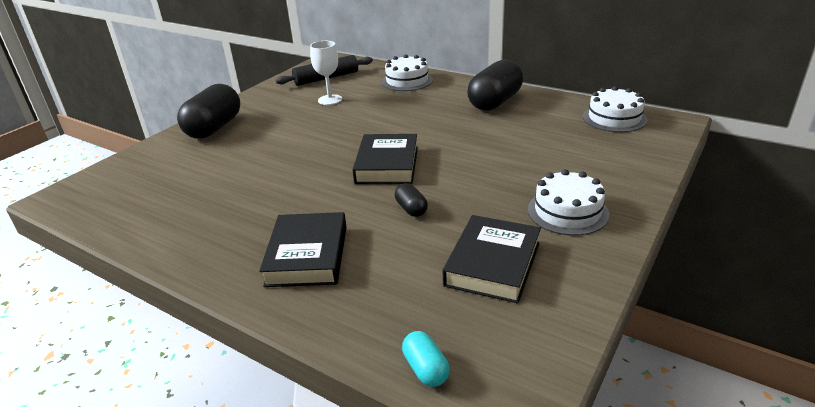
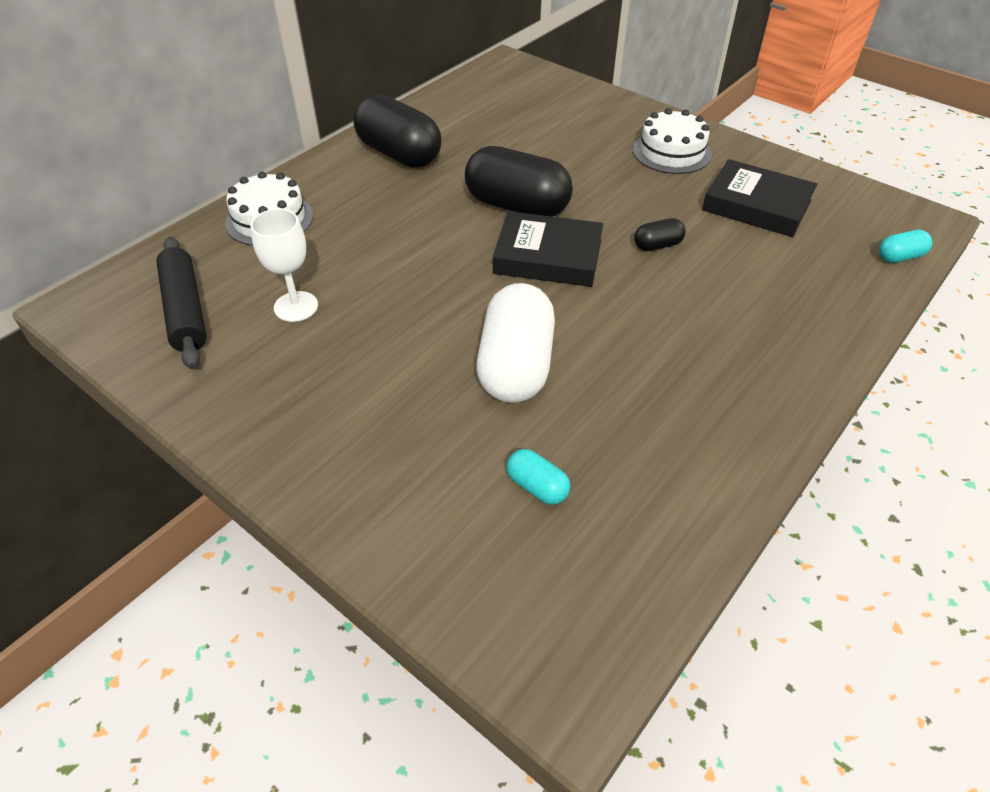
camera: 85 degrees left, 15 degrees up
(179, 179) = (537, 487): none -> turquoise capsule
(214, 128) = (341, 463): black capsule -> black capsule (517, 206)
(276, 164) = (515, 366): none -> white capsule
(307, 255) = (748, 327): black book -> none
(614, 118) = (485, 89): white cake -> none

